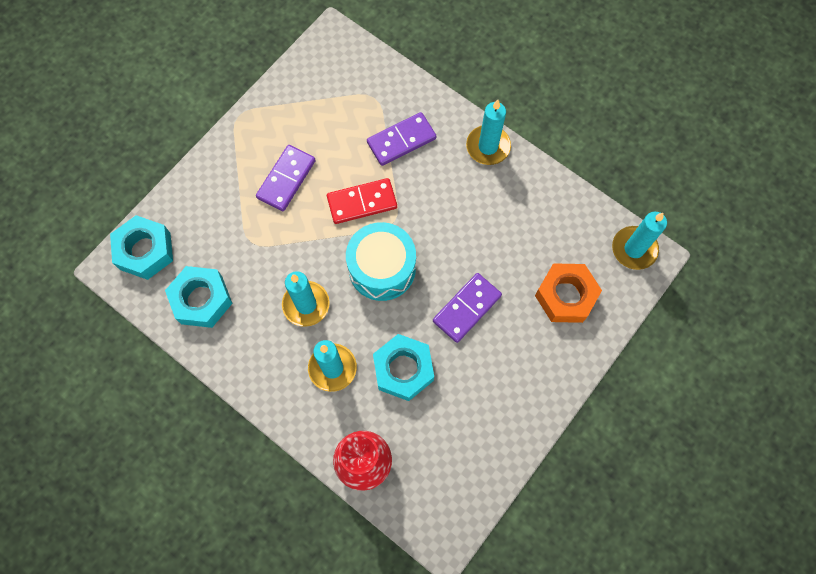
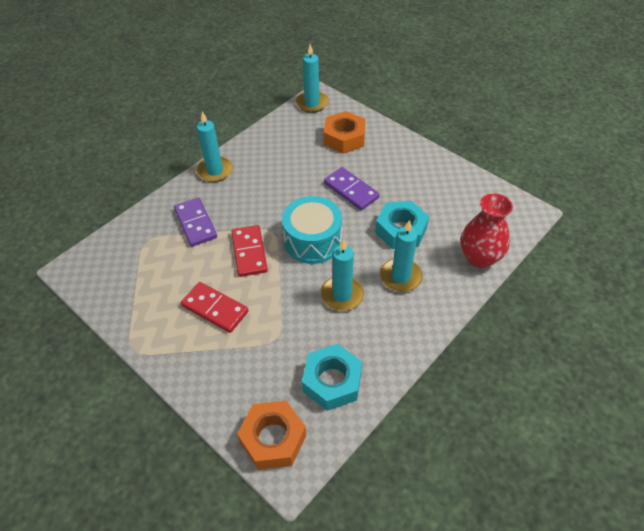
camera: 85 degrees left, 20 degrees down
(145, 251) = (273, 438): turquoise nut -> orange nut
(286, 179) = (215, 308): purple domino -> red domino

